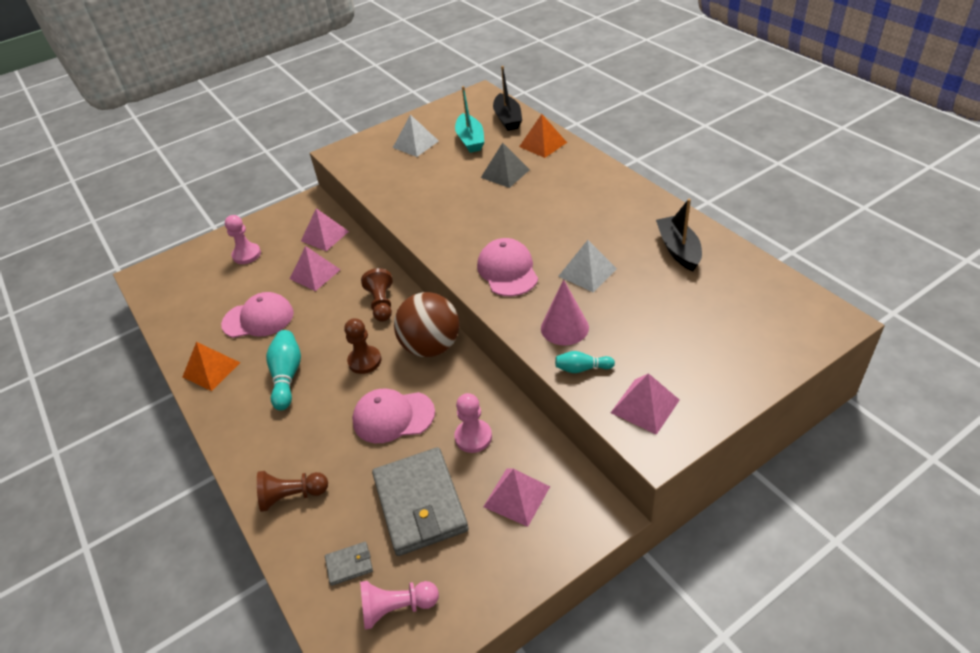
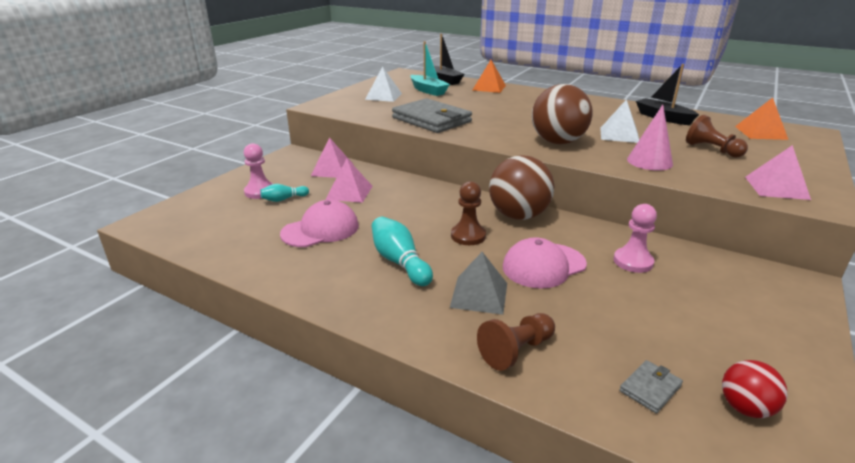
camera: 30 degrees left, 15 degrees down
(211, 369) = (304, 275): orange pyramid -> orange pyramid (760, 132)
(381, 304) = (438, 199): brown pawn -> brown pawn (712, 150)
(397, 608) = (745, 408): pink pawn -> red ball
(420, 504) = (651, 318): grey wallet -> grey wallet (431, 120)
(505, 173) = (480, 101): grey pyramid -> grey pyramid (479, 295)
(507, 270) = (557, 142): pink cap -> brown ball
(516, 496) = (723, 289): pink pyramid -> none
(582, 368) = (699, 178): turquoise bowling pin -> turquoise bowling pin (284, 199)

